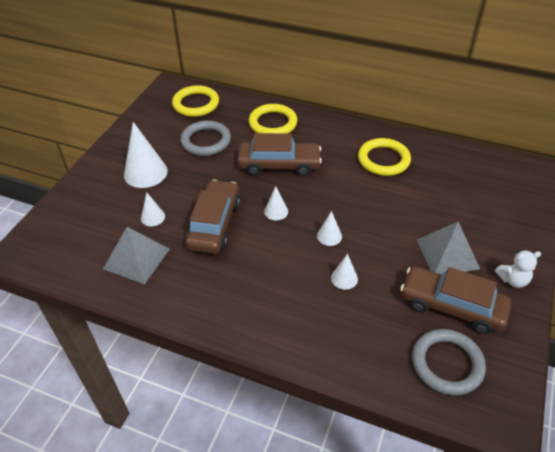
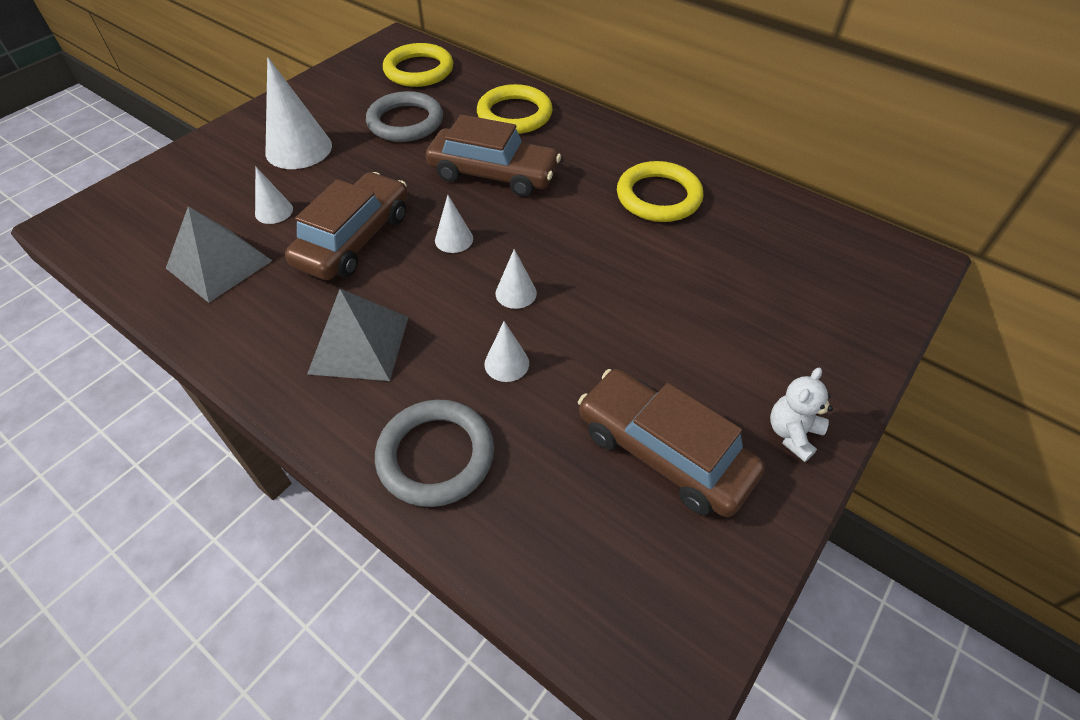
camera: 15 degrees right, 5 degrees up
(447, 254) = (696, 363): grey pyramid -> grey pyramid (359, 344)
(447, 364) = (609, 549): grey ring -> grey ring (436, 456)
(512, 280) = (792, 434): white teddy bear -> white teddy bear turned 120 degrees clockwise

